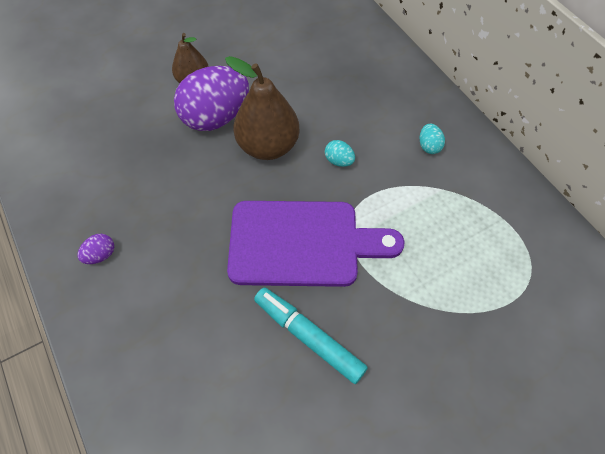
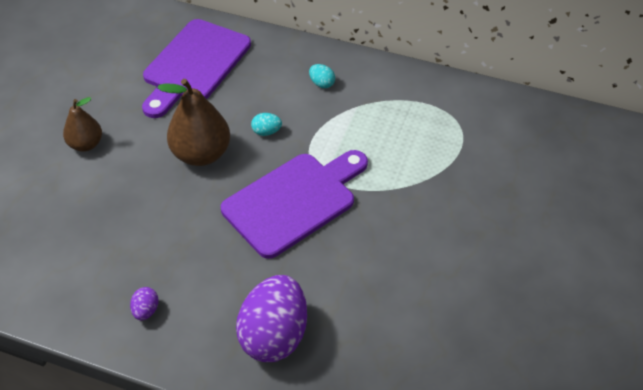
camera: 40 degrees left, 10 degrees down
(216, 117) = (136, 159): purple egg -> purple egg (274, 335)
(308, 337) = (356, 253): turquoise marker -> none
(335, 63) = (194, 65): none -> purple cutting board

